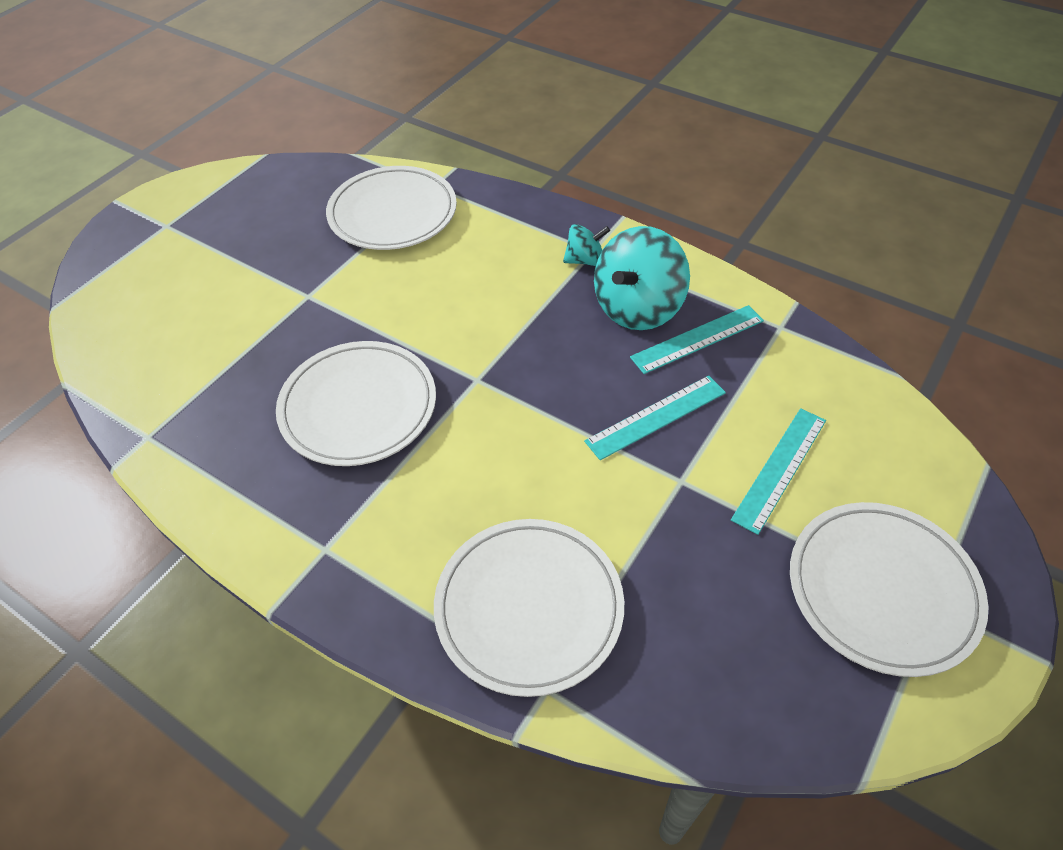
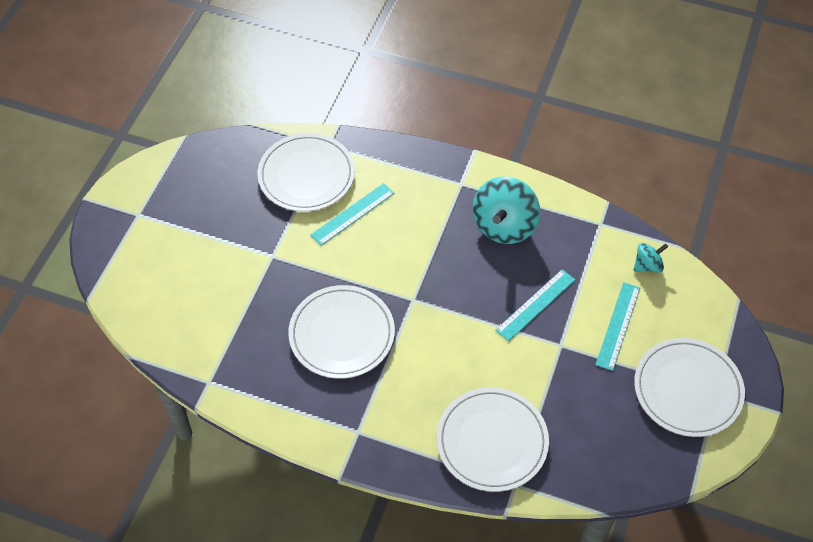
camera: 15 degrees left, 5 degrees up
(585, 260) = (458, 193): turquoise spinning top -> turquoise spinning top (647, 265)
(697, 339) = (549, 243): turquoise ruler -> turquoise ruler (353, 214)

